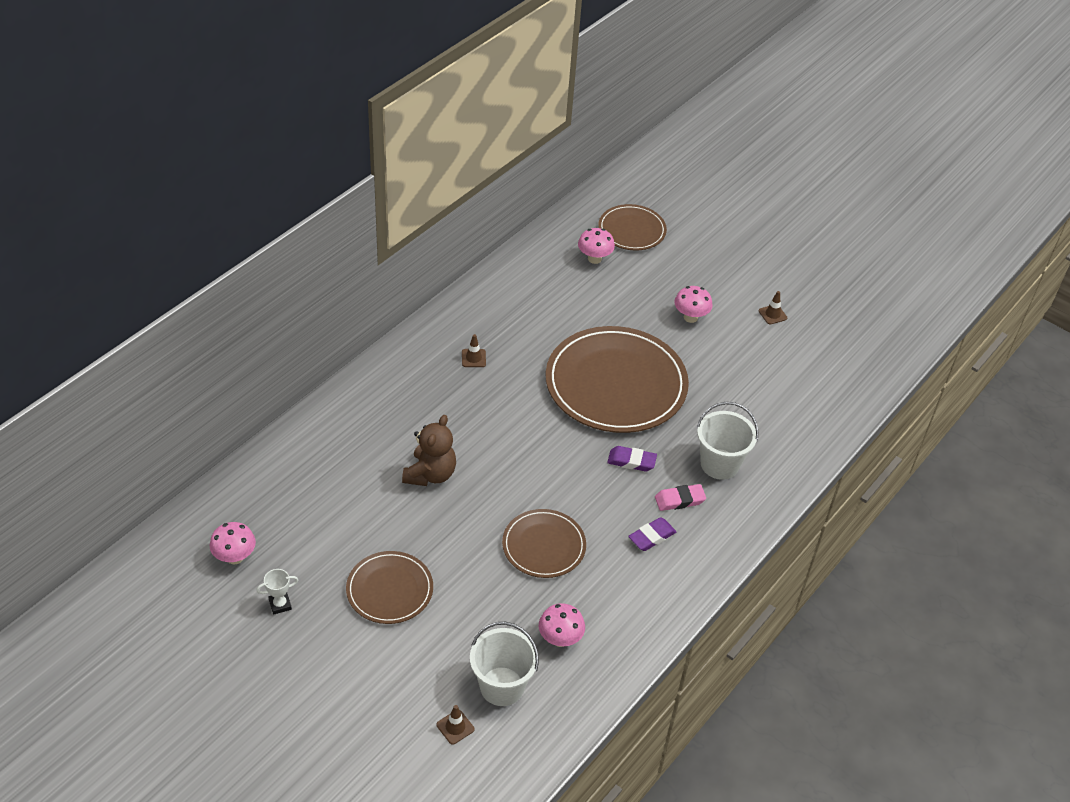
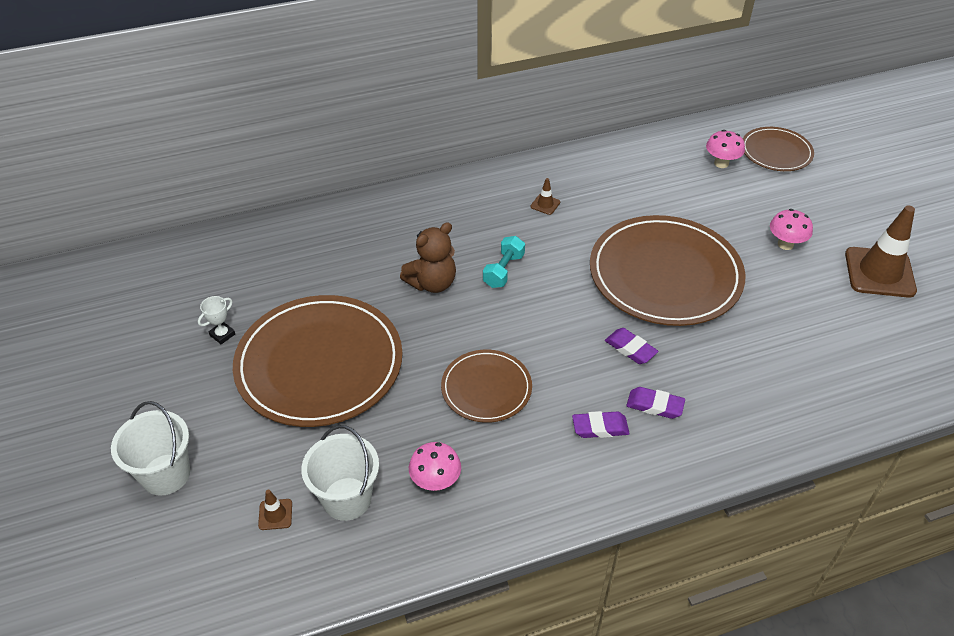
camera: 35 degrees right, 0 degrees up
(235, 557) = (221, 282): pink mushroom -> none
(280, 604) = (222, 335): white trophy -> white trophy turned 60 degrees counterclockwise
(389, 590) = (319, 364): brown plate -> brown plate, size x1.88
(483, 436) = (503, 270): none -> turquoise dumbbell
(679, 500) = (655, 405): pink eraser -> purple eraser
(719, 464) = (722, 389): white bucket -> white bucket (166, 474)
(772, 314) = (879, 272): brown traffic cone -> brown traffic cone, size x2.40

